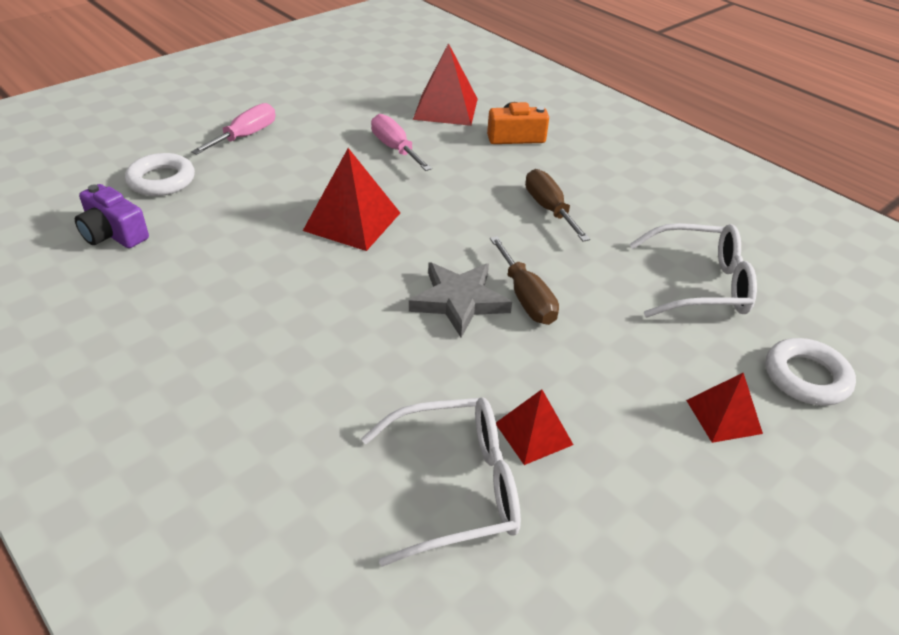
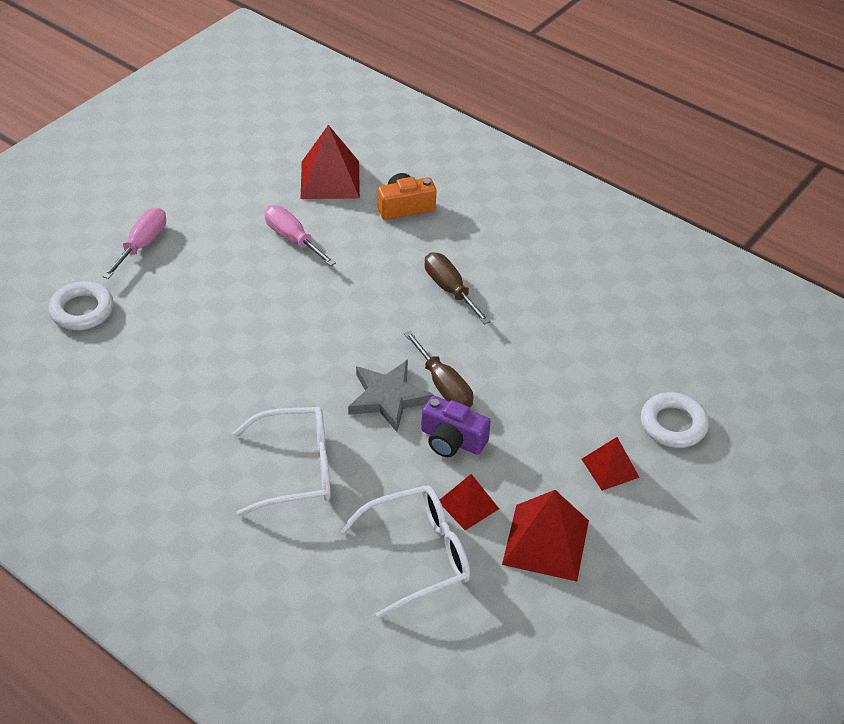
camera: 10 degrees left, 5 degrees up
(113, 234) = (64, 376): purple camera -> purple camera (452, 440)
(352, 221) = (275, 330): red pyramid -> red pyramid (545, 542)
(700, 284) = (588, 350): white glasses -> white glasses (296, 469)

